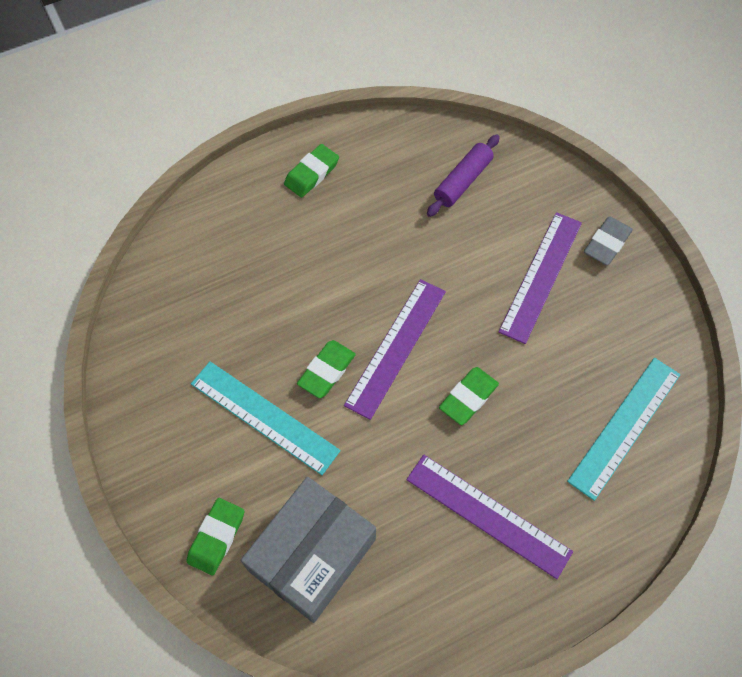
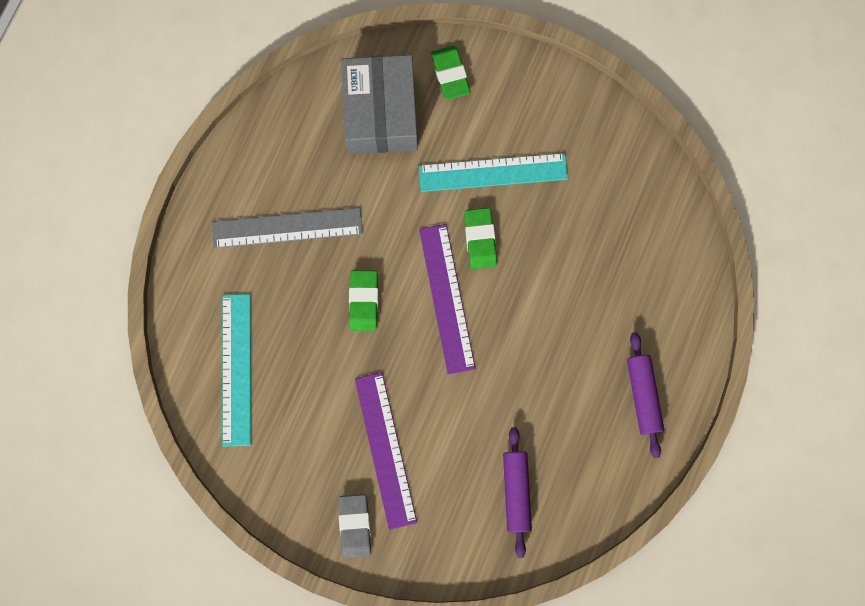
camera: 140 degrees right, 15 degrees up
(312, 174) = (643, 395): green eraser -> purple rolling pin
(488, 515) = (287, 228): purple ruler -> grey ruler

